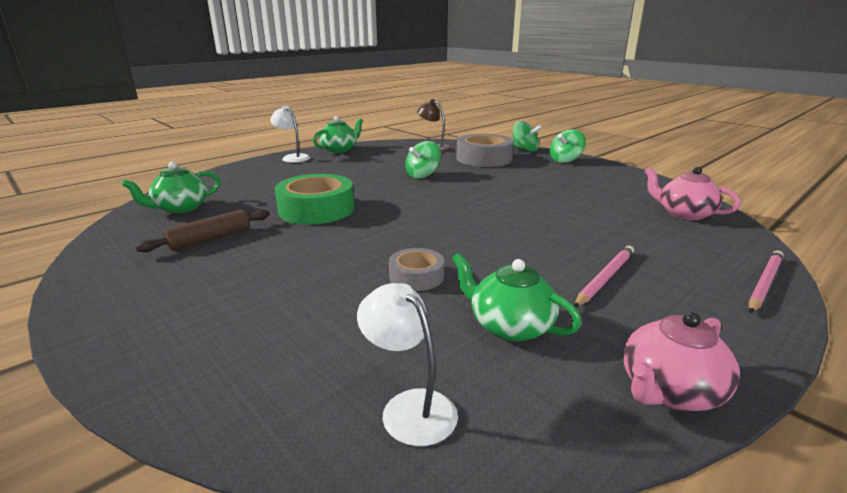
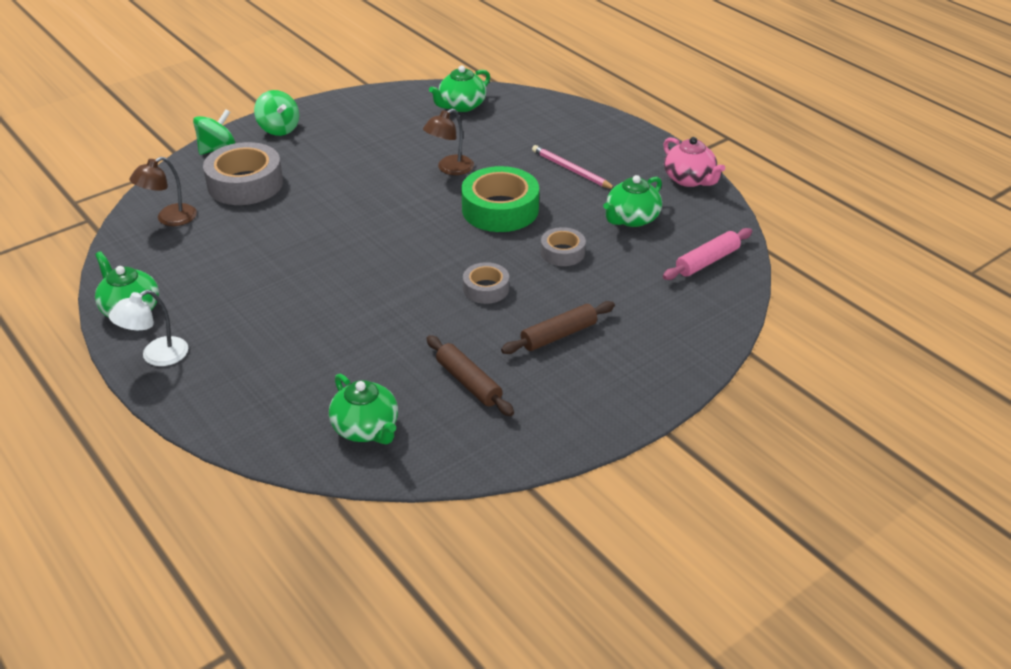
camera: 85 degrees left, 15 degrees up
(259, 278) = (558, 335): none -> brown rolling pin
(316, 209) = (399, 315): green tape -> green tape (500, 209)
(349, 239) = (486, 289): none -> grey tape
(409, 407) = (707, 261): white lamp -> pink rolling pin
(423, 175) = (298, 236): green spinning top -> none
(553, 215) = (450, 169): none -> brown lamp
(684, 214) = (461, 106): pink teapot -> green teapot
(764, 283) = (583, 114): pink pencil -> none

